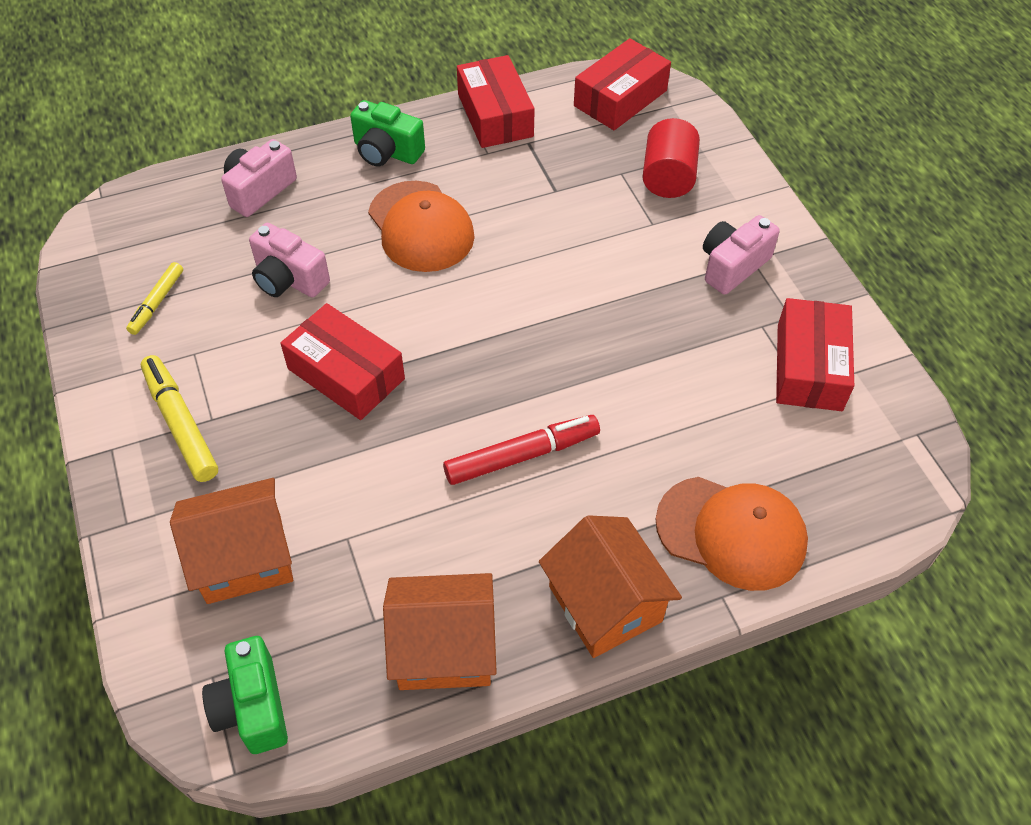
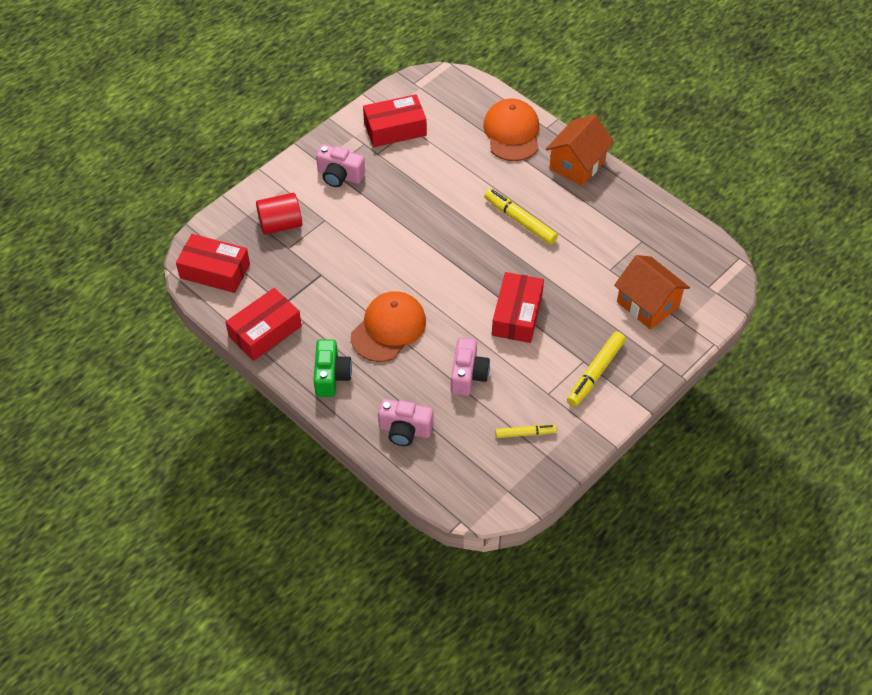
camera: 115 degrees left, 0 degrees up
(252, 707) = (709, 265): green camera -> none
(444, 648) = (636, 211): orange house -> none
(522, 455) = (520, 221): red marker -> yellow marker

